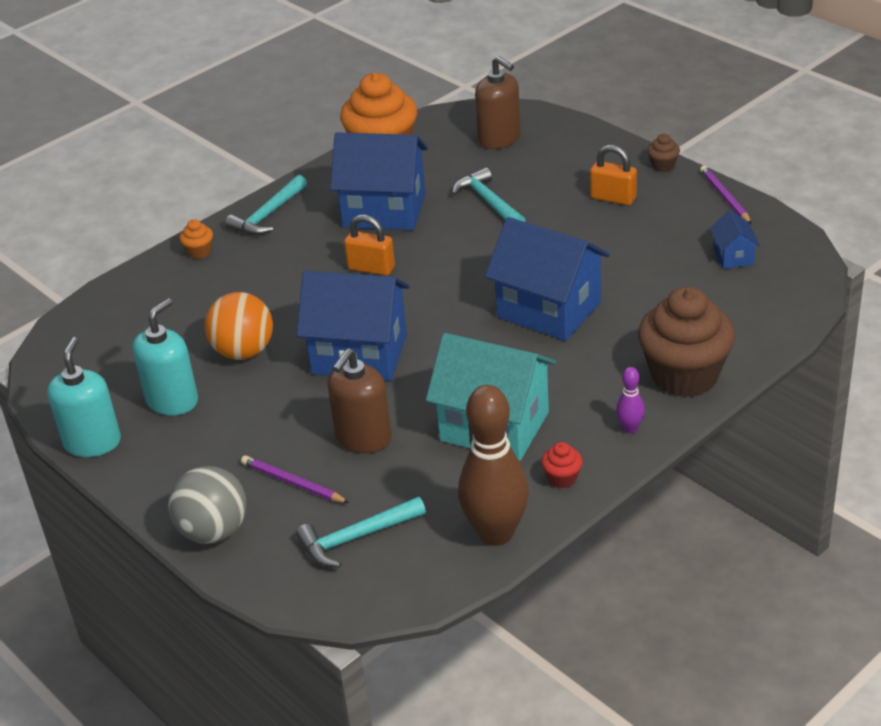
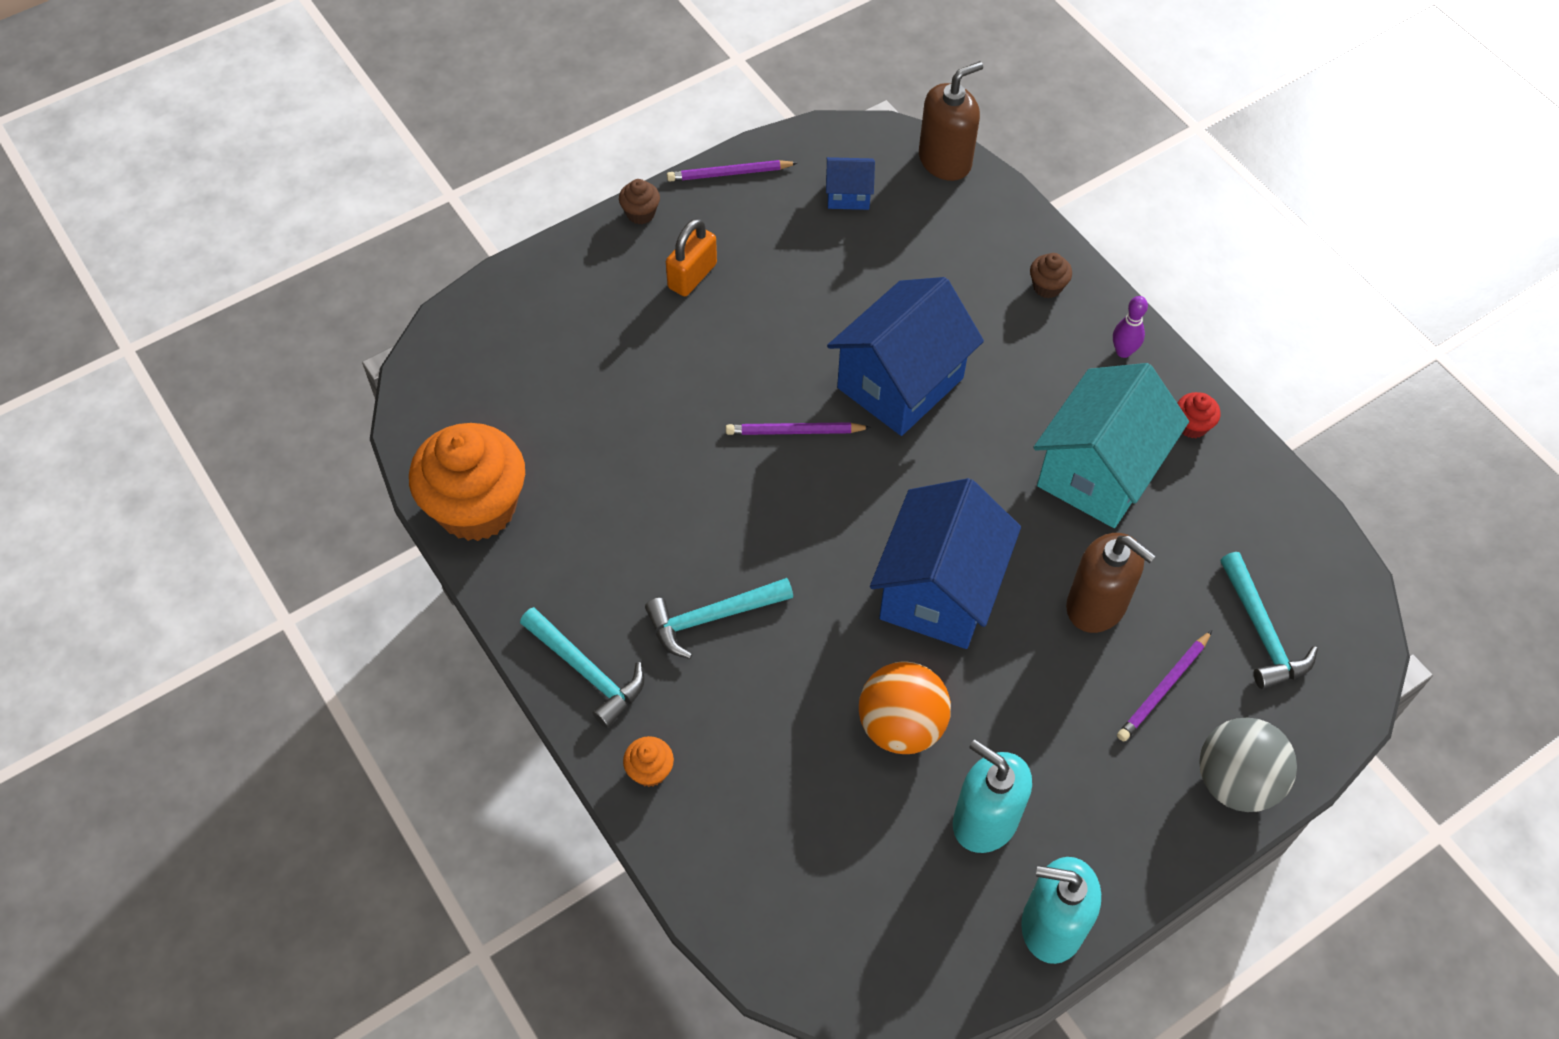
camera: 85 degrees left, 20 degrees up
(371, 268) = (759, 556): orange padlock -> none
(384, 210) = (629, 524): blue house -> none
(485, 267) = (795, 431): none -> purple pencil
(489, 202) = (654, 404): turquoise hammer -> turquoise hammer (712, 617)
(496, 533) = (1268, 499): brown bowling pin -> none
(499, 139) = (505, 366): brown soap dispenser -> brown soap dispenser (945, 160)
(684, 376) = (1047, 287): brown cupcake -> brown cupcake, size x0.41

